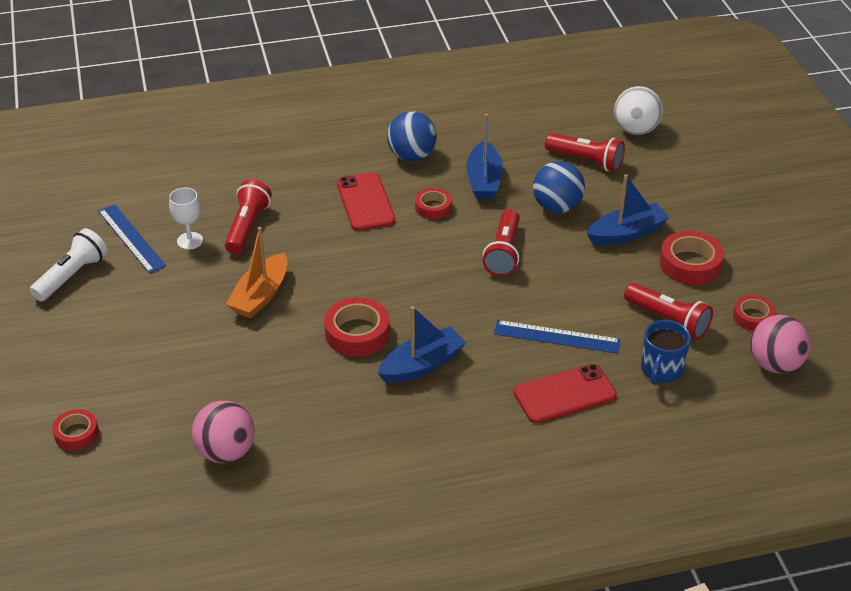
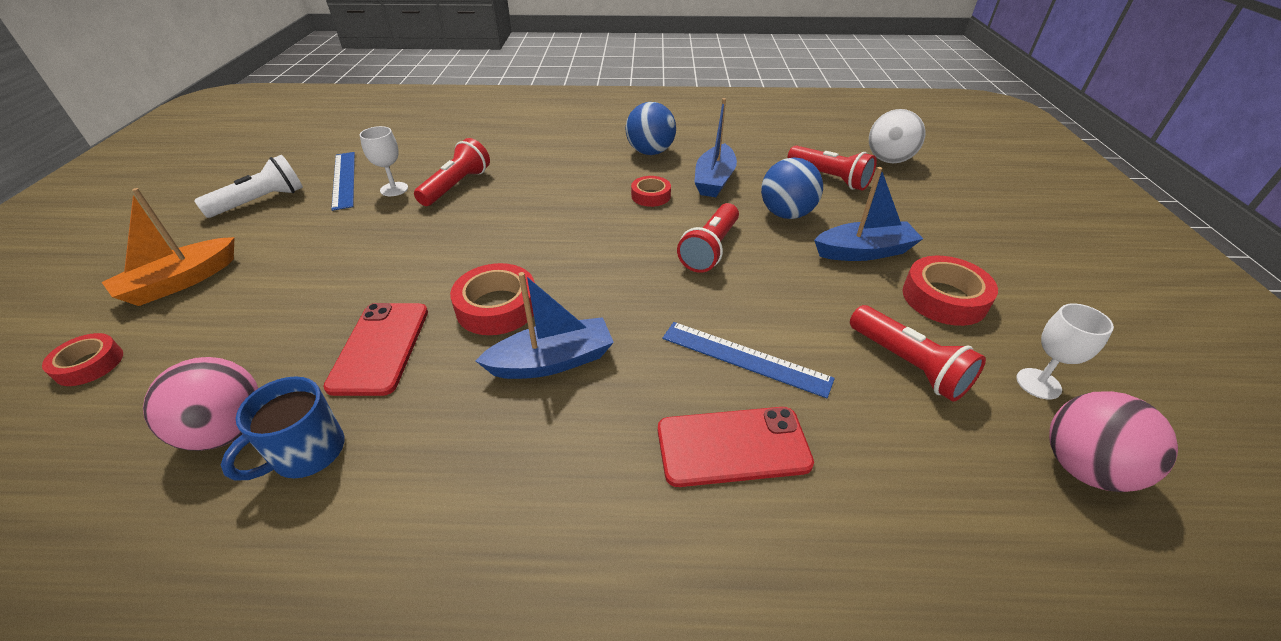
camera: 15 degrees right, 0 degrees up
(260, 295) = (421, 248): orange boat -> orange boat (180, 282)
(365, 202) = (584, 182): red phone -> red phone (380, 347)
(661, 370) = (890, 438): blue mug -> blue mug (307, 453)
(753, 317) = (1038, 383): red tape -> white goblet

